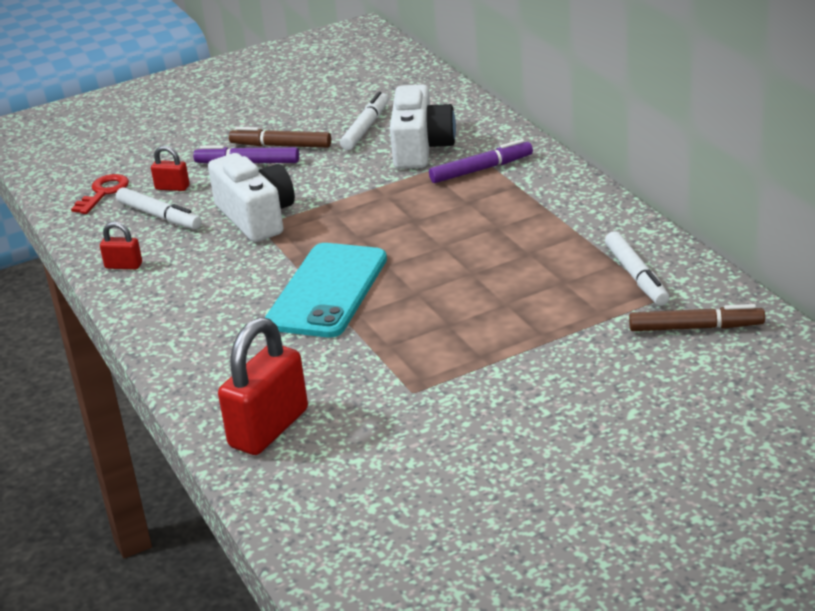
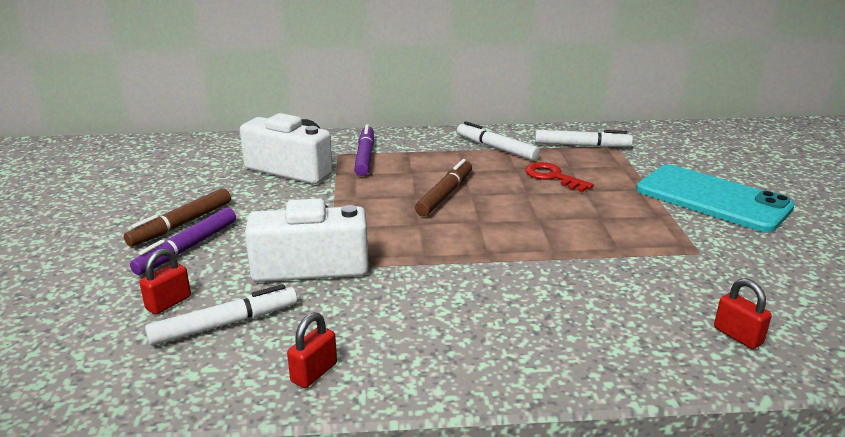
camera: 70 degrees left, 5 degrees down
(103, 192) = (100, 356): red key -> red key (553, 177)
(269, 428) = (738, 336): red padlock -> red padlock, size x0.48
(327, 291) = (499, 256): turquoise phone -> turquoise phone (712, 199)
(365, 128) = (217, 182): white marker -> white marker (496, 148)
(695, 327) = (662, 145): brown marker -> brown marker (445, 194)

